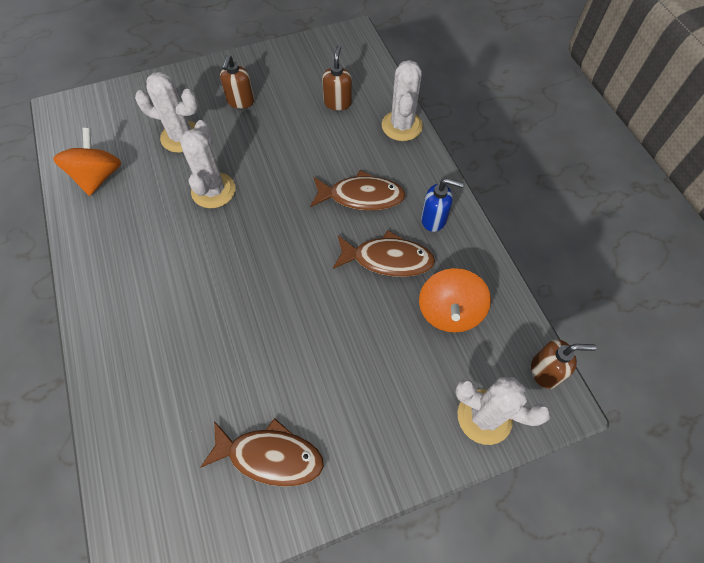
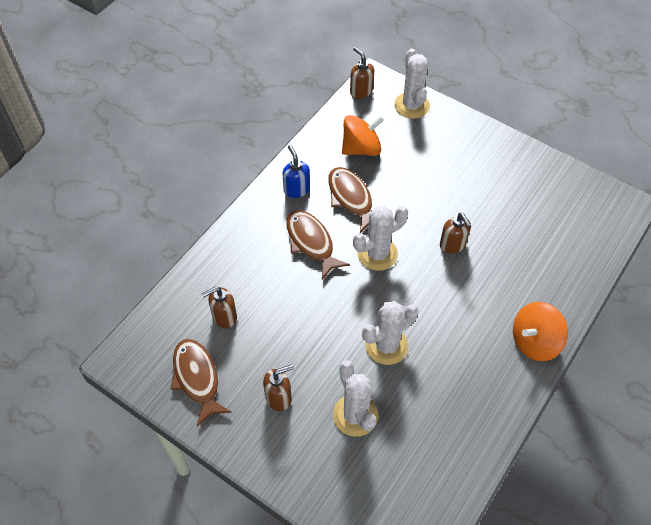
camera: 125 degrees left, 5 degrees down
(98, 176) = (447, 448): orange spinning top -> orange spinning top (534, 341)
(259, 314) = (452, 245): none -> brown soap dispenser
(270, 456) = (523, 185): brown fish -> brown fish (197, 378)
(402, 126) = (218, 255): white cactus -> white cactus (377, 254)

